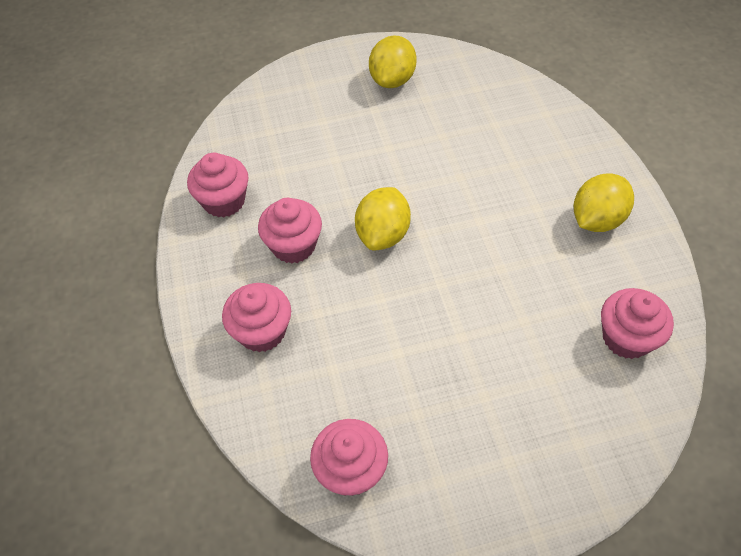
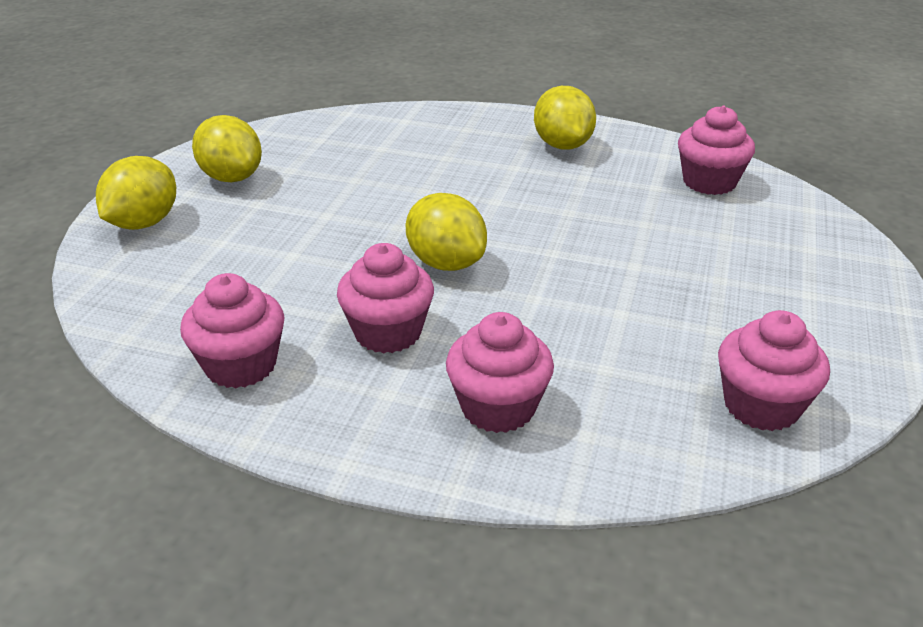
camera: 60 degrees left, 20 degrees down
(315, 78) = (144, 223): none -> yellow lemon

